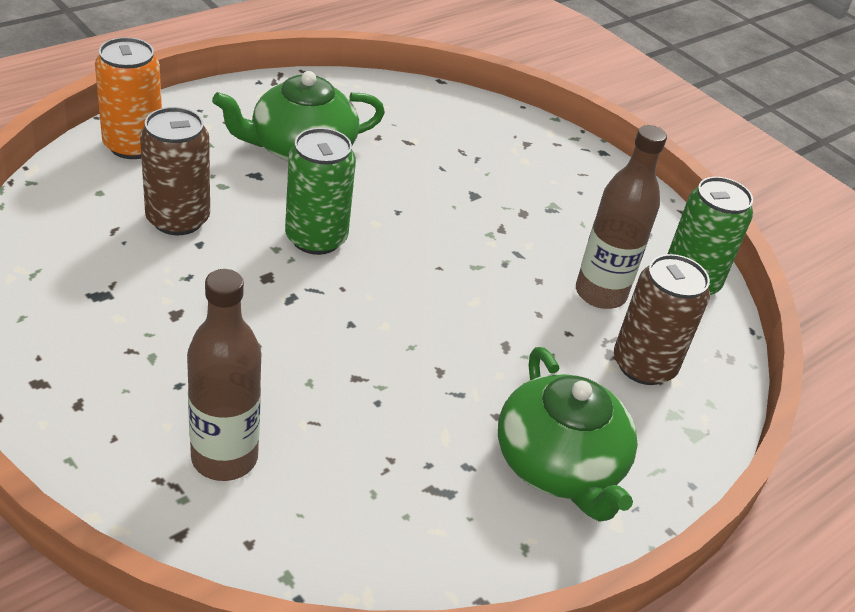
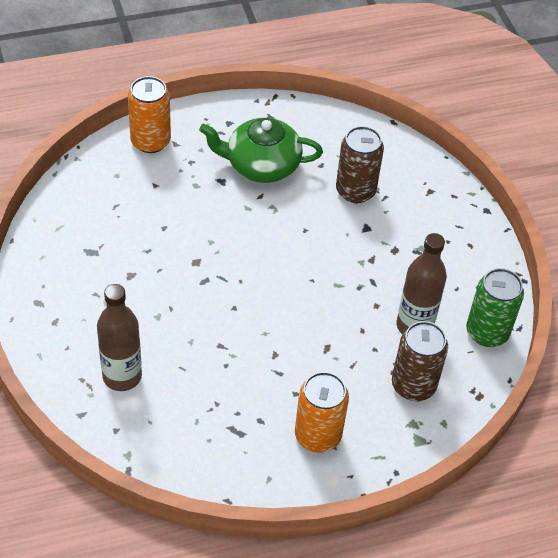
camera: 25 degrees right, 10 degrees up
(178, 219) = (157, 206): brown can -> brown can (355, 191)
(316, 238) = (240, 239): green can -> none
(559, 464) = (317, 435): green teapot -> orange can

